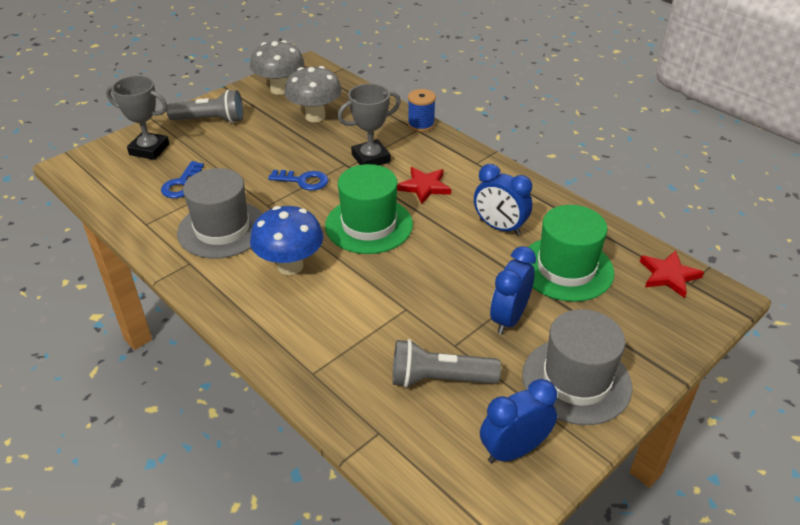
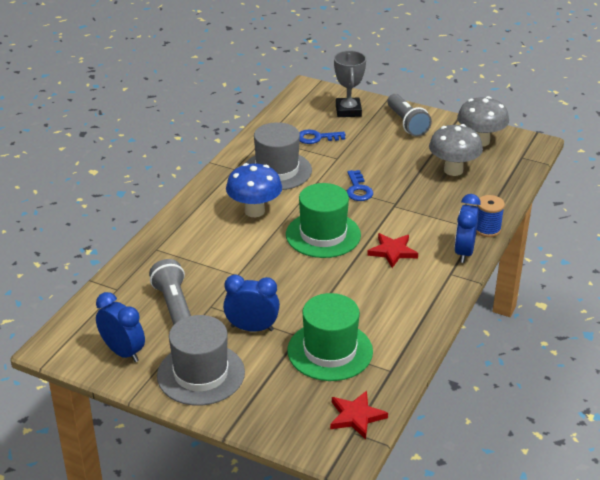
camera: 70 degrees right, 5 degrees down
(371, 158) = (413, 214): grey trophy -> none
(499, 227) = (363, 304): blue clock -> blue clock (464, 252)

